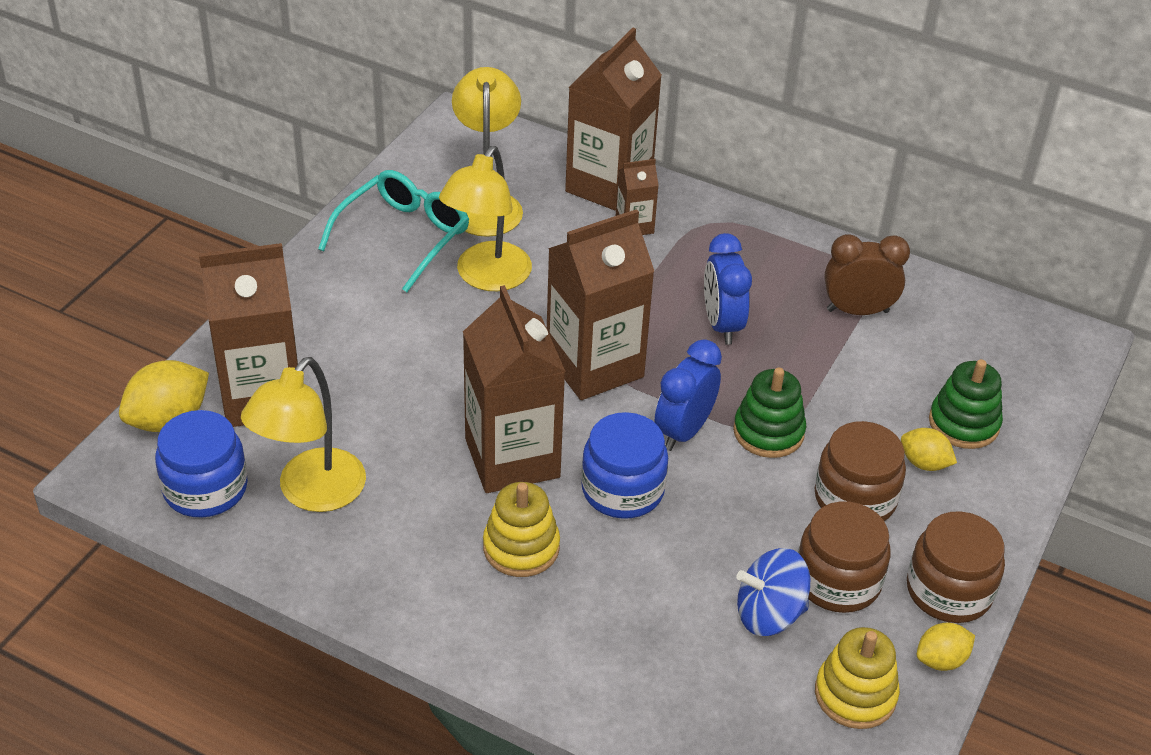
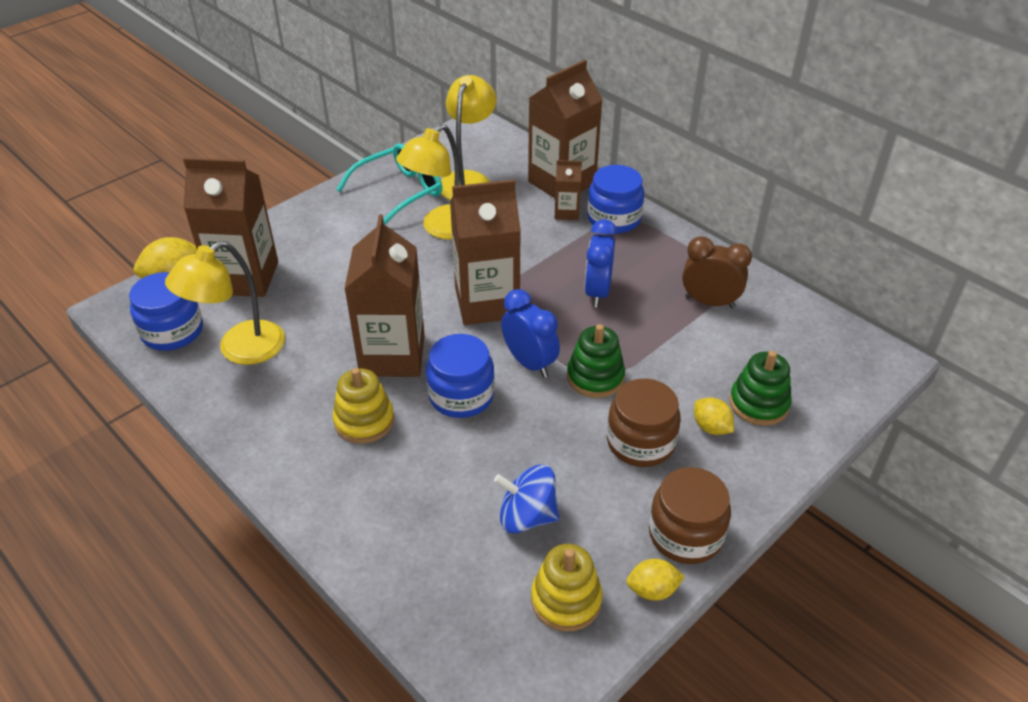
camera: 20 degrees right, 0 degrees up
(683, 431) = (529, 363): blue clock -> blue clock turned 90 degrees clockwise
(696, 223) = (614, 219): none -> blue jar
(837, 581) = (595, 503): brown jar -> none

